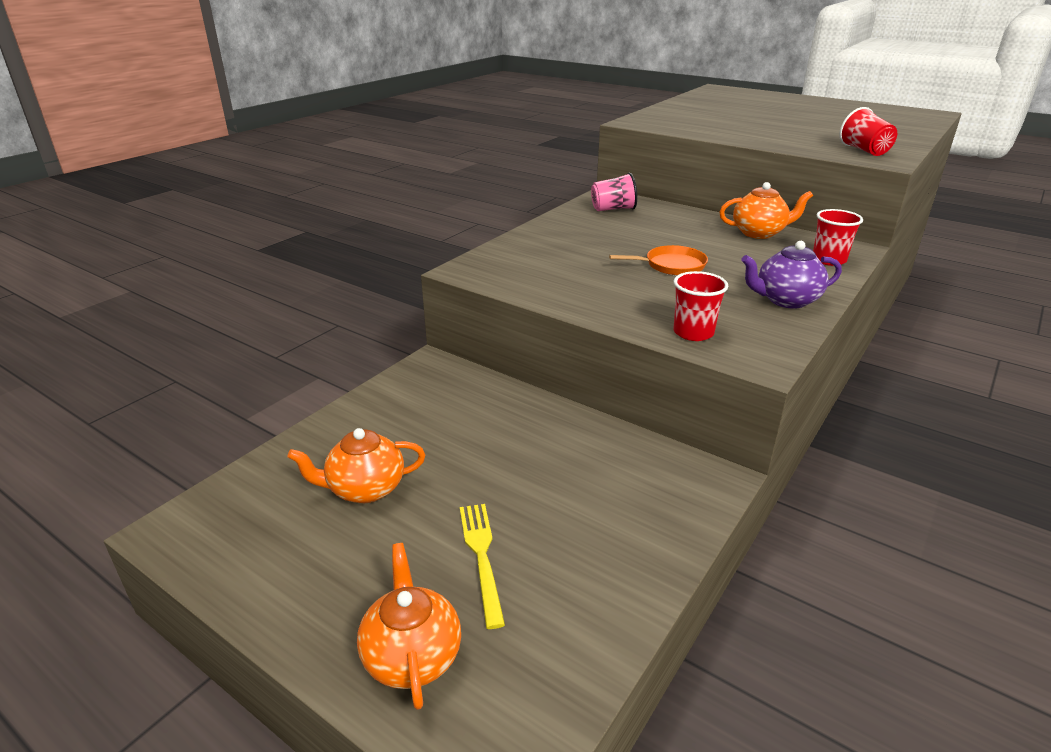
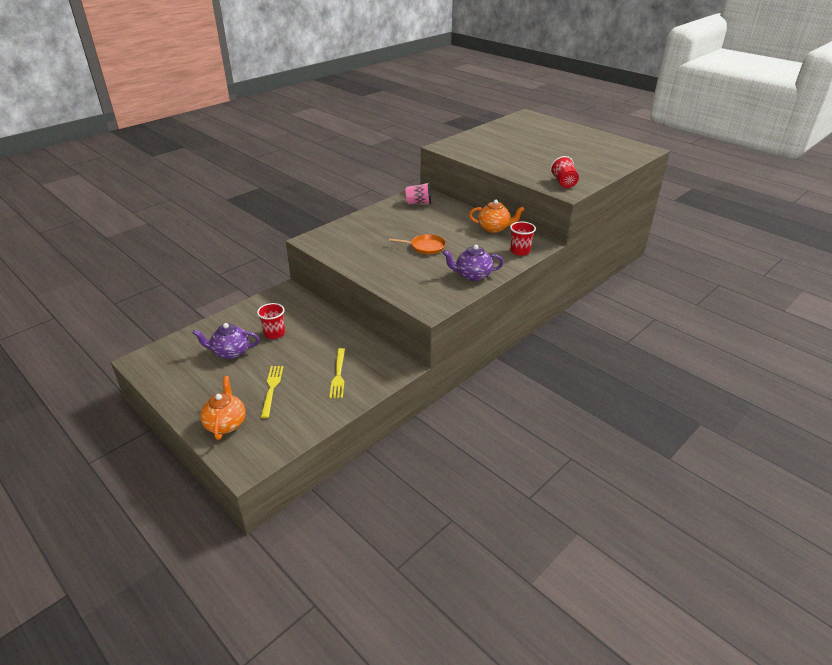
camera: 10 degrees right, 5 degrees up
(365, 489) = (230, 352): orange teapot -> purple teapot
(604, 510) = (338, 375): none -> yellow fork
(693, 332) = (407, 290): red cup -> red cup (274, 333)

